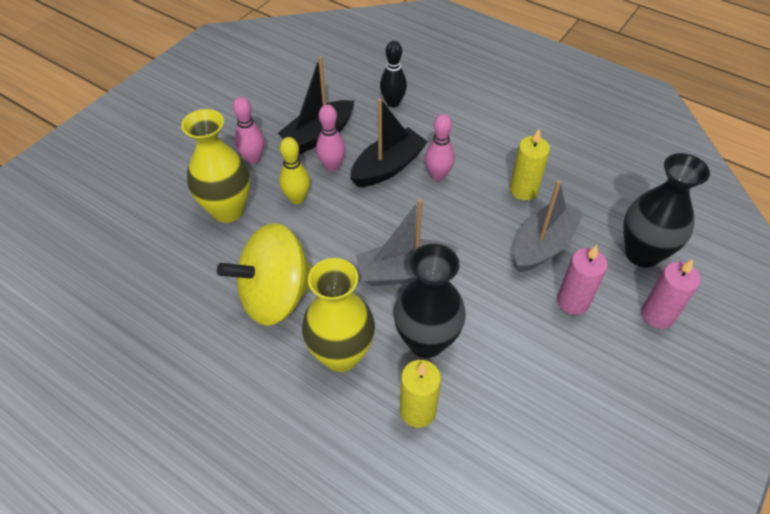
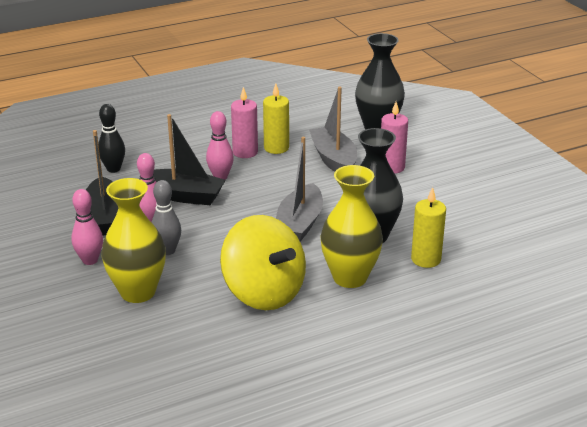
camera: 60 degrees left, 20 degrees down
(276, 296) = (263, 292): yellow spinning top -> yellow spinning top turned 45 degrees counterclockwise
(297, 198) = (167, 251): yellow bowling pin -> grey bowling pin
(388, 167) = (184, 196): black boat -> black boat turned 120 degrees clockwise
(657, 315) = (429, 143): pink candle -> pink candle (245, 152)

